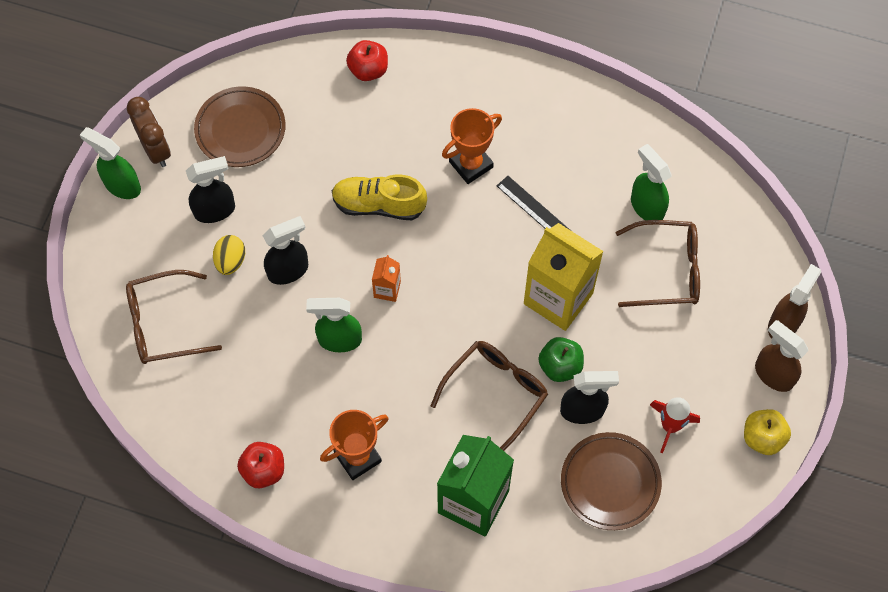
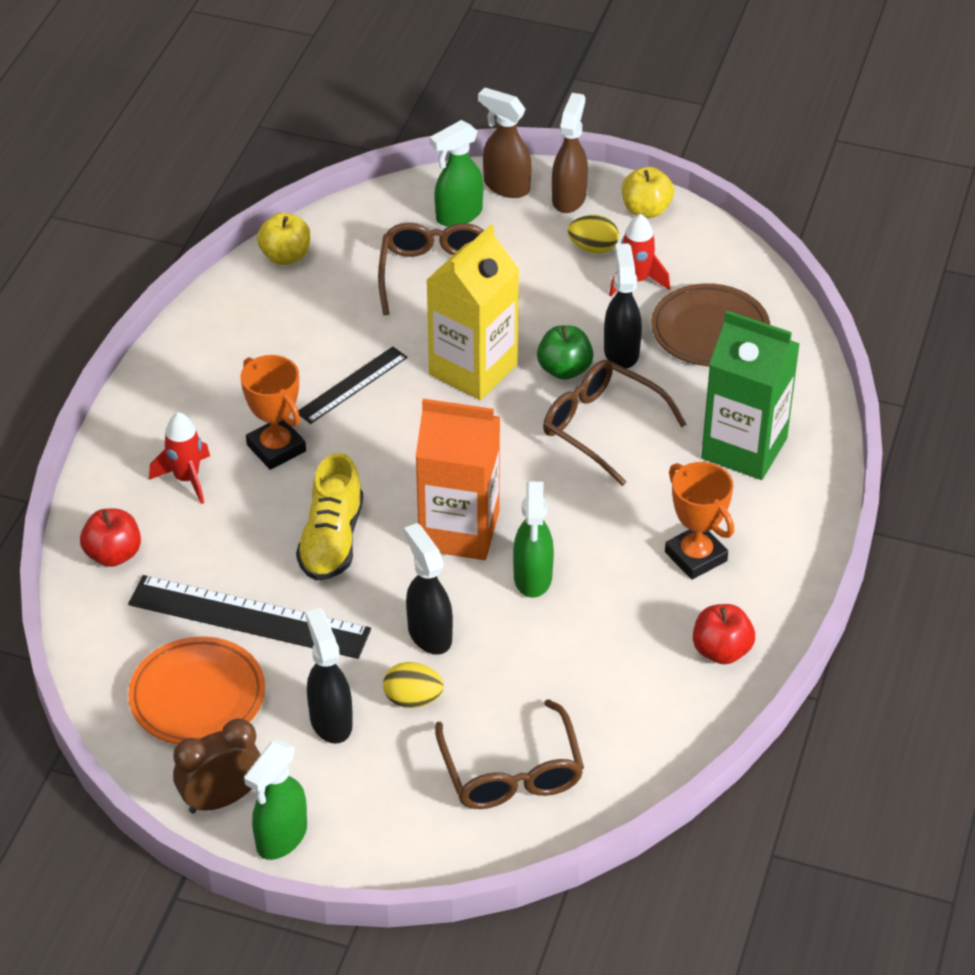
camera: 90 degrees left, 20 degrees down
(240, 130) = (197, 697): brown plate -> orange plate
(309, 156) = (249, 617): none -> black ruler
(387, 289) = (459, 530): orange carton -> orange carton, size x2.23
(440, 109) = (186, 479): none -> red rocket
(646, 206) = (348, 289): green spray bottle -> green spray bottle (458, 215)
(682, 160) = (286, 256): none -> yellow apple
(709, 392) = (593, 248): none -> yellow egg
(773, 374) = (569, 198): brown spray bottle -> brown spray bottle turned 150 degrees clockwise

